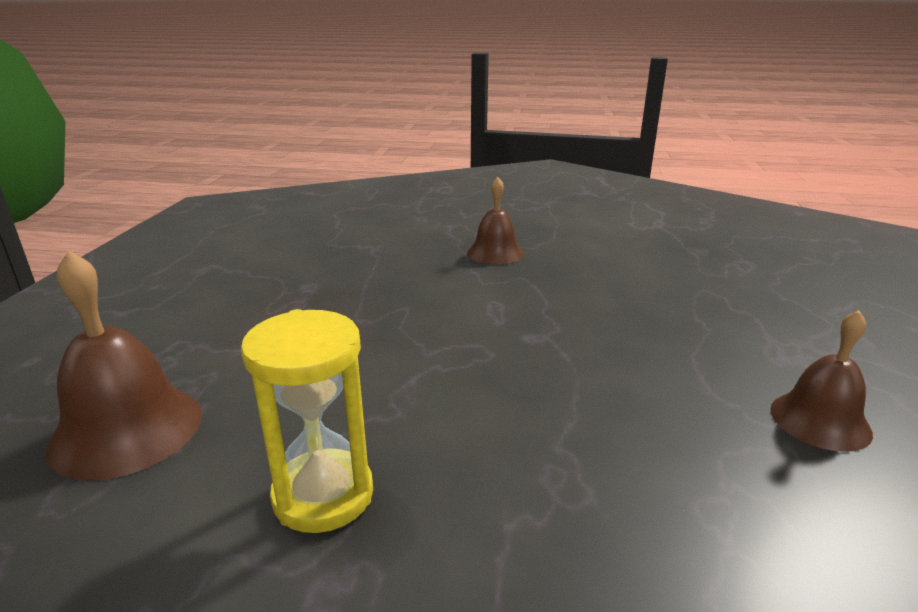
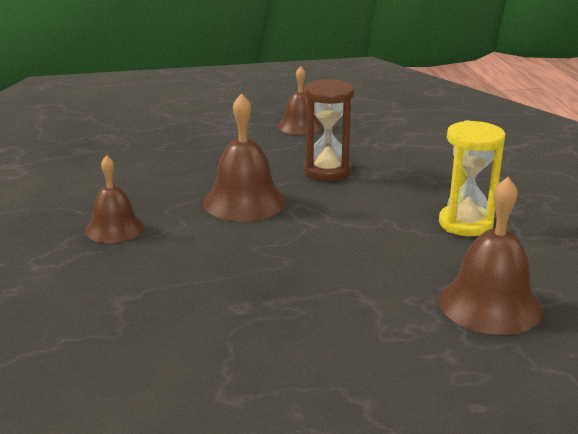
camera: 110 degrees left, 0 degrees up
(518, 319) = (244, 201): none -> brown bell
(595, 401) = (327, 171): none -> brown hourglass

